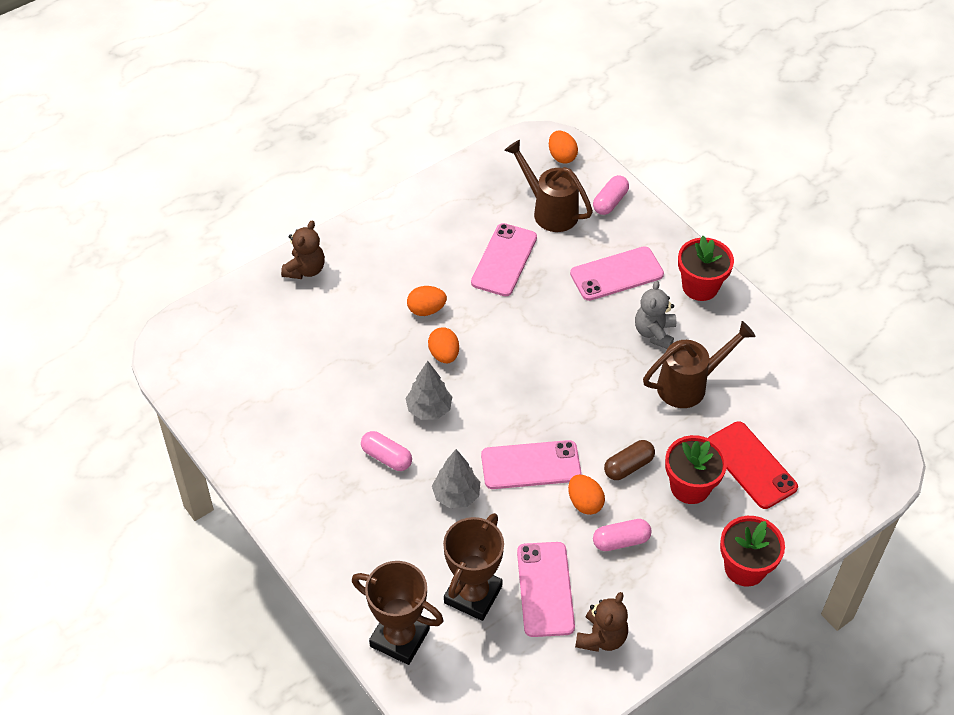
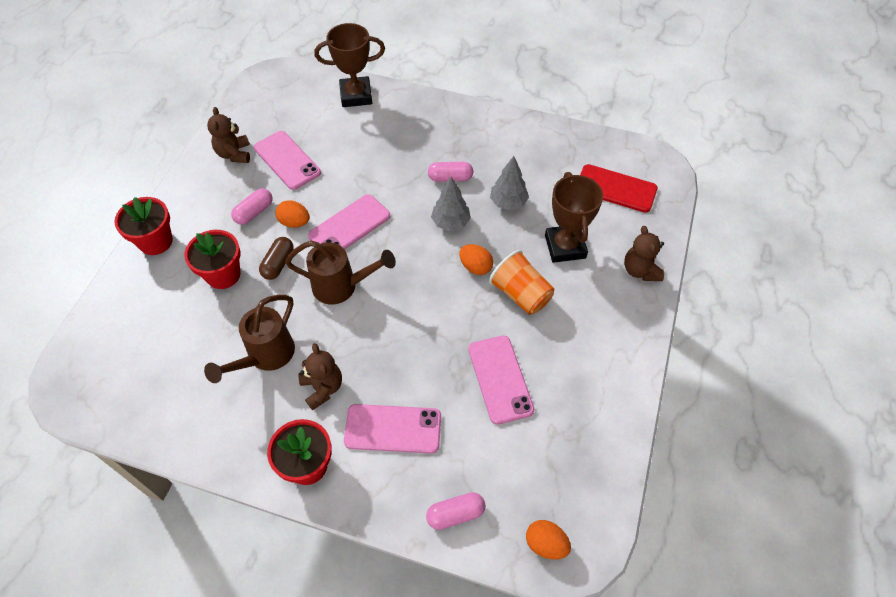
camera: 145 degrees right, 5 degrees up
(426, 310) = (521, 294): orange egg -> orange cup
(456, 495) = (385, 180): grey tree -> grey tree (508, 202)
(473, 594) = (330, 135): brown trophy -> brown trophy (565, 246)
(549, 211) = (503, 461): brown watering can -> brown watering can (341, 286)
(610, 202) = (455, 514): pink capsule -> pink capsule turned 75 degrees clockwise
(616, 274) = (393, 428): pink phone -> pink phone turned 60 degrees clockwise
(654, 333) = (322, 388): grey teddy bear -> brown teddy bear
(751, 465) = (182, 317): red phone -> red phone (616, 189)

